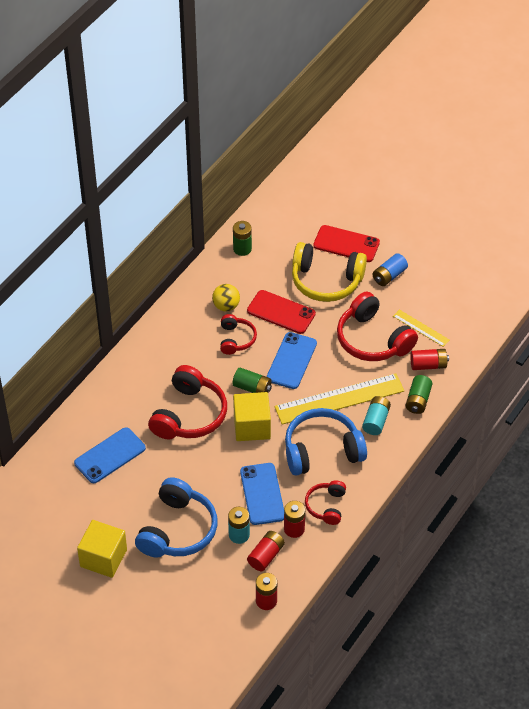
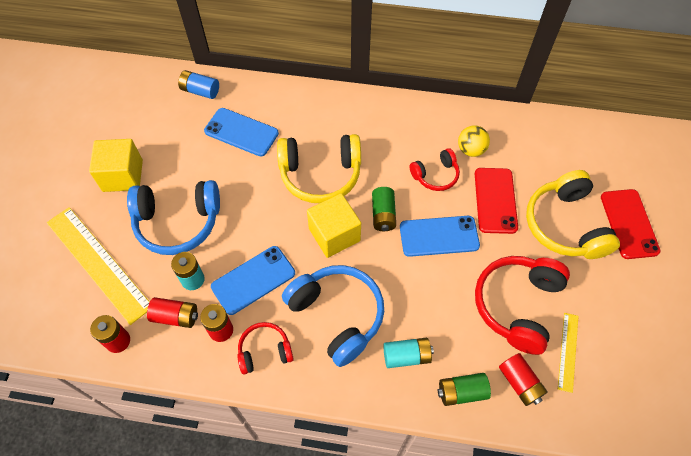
camera: 65 degrees right, 10 degrees up
(189, 415) = (320, 174): red headphones -> yellow headphones
(242, 249) = (551, 134): green battery -> none
(339, 399) = (415, 304): yellow ruler -> yellow ruler (98, 263)
(389, 276) = (618, 285): blue battery -> blue battery (200, 91)

